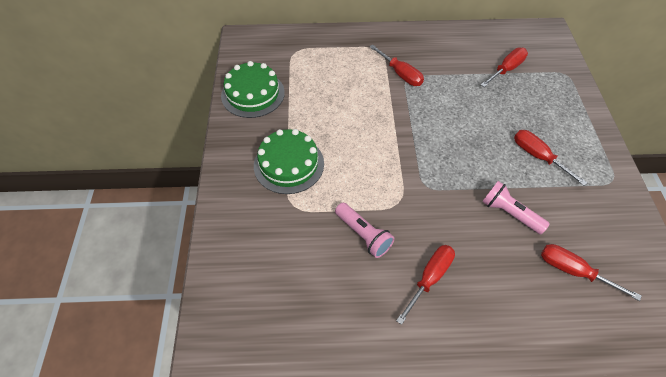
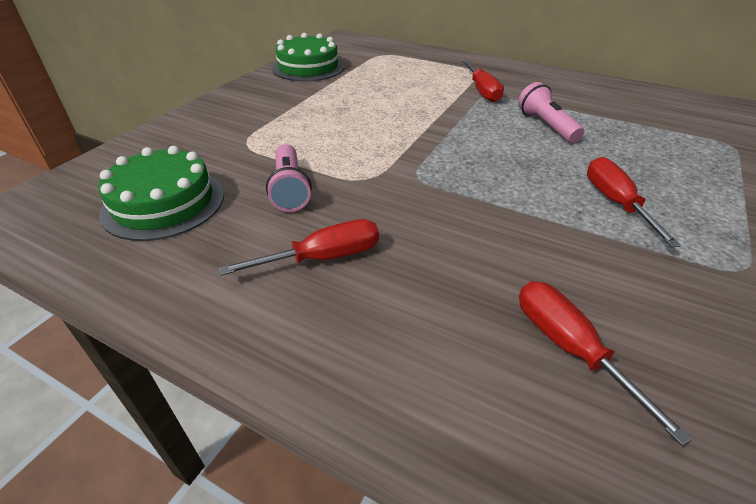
camera: 30 degrees right, 15 degrees down
(289, 164) = (281, 115): green cake -> green cake (164, 203)
(506, 69) = (633, 120): red screwdriver -> none
(509, 213) = (513, 240): pink flashlight -> pink flashlight (546, 126)

